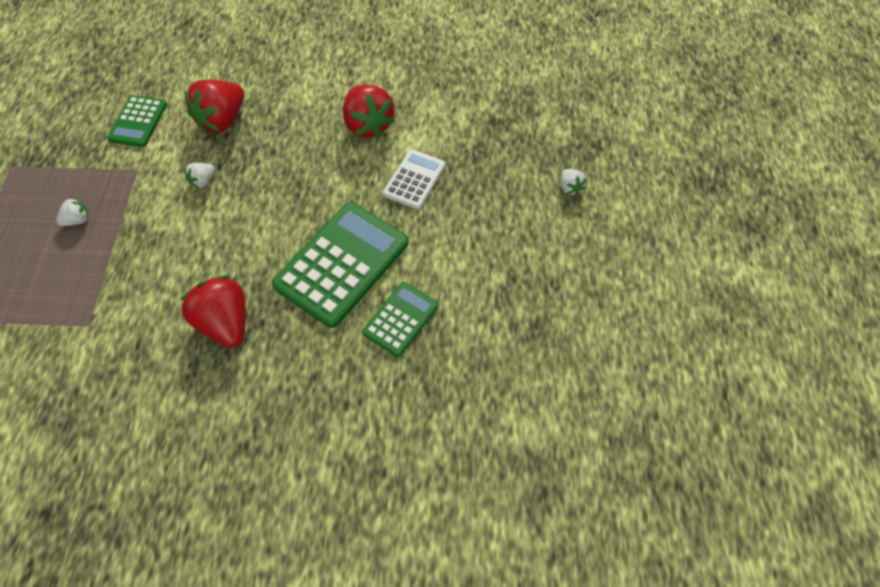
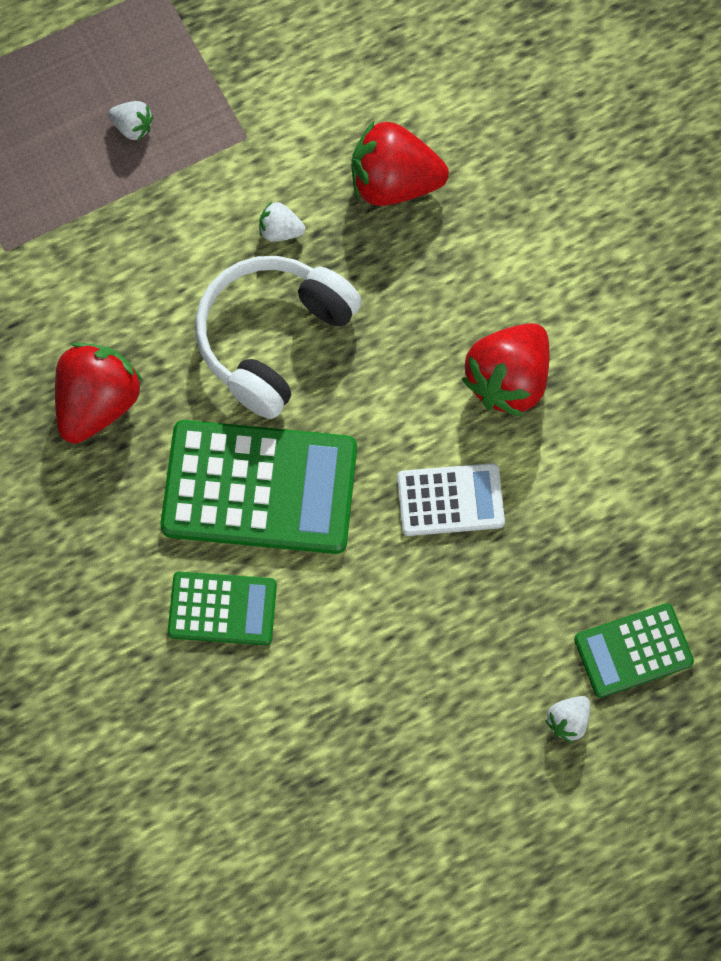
camera: 60 degrees right, 10 degrees up
(138, 122) = (323, 79): green calculator -> green calculator (633, 651)
(261, 215) = (272, 339): none -> white headphones

